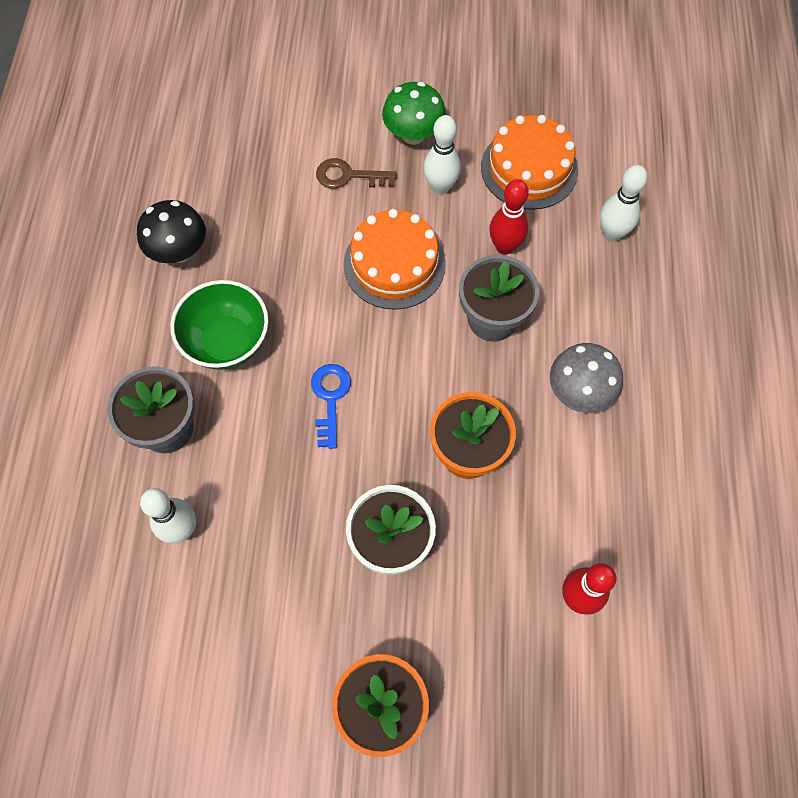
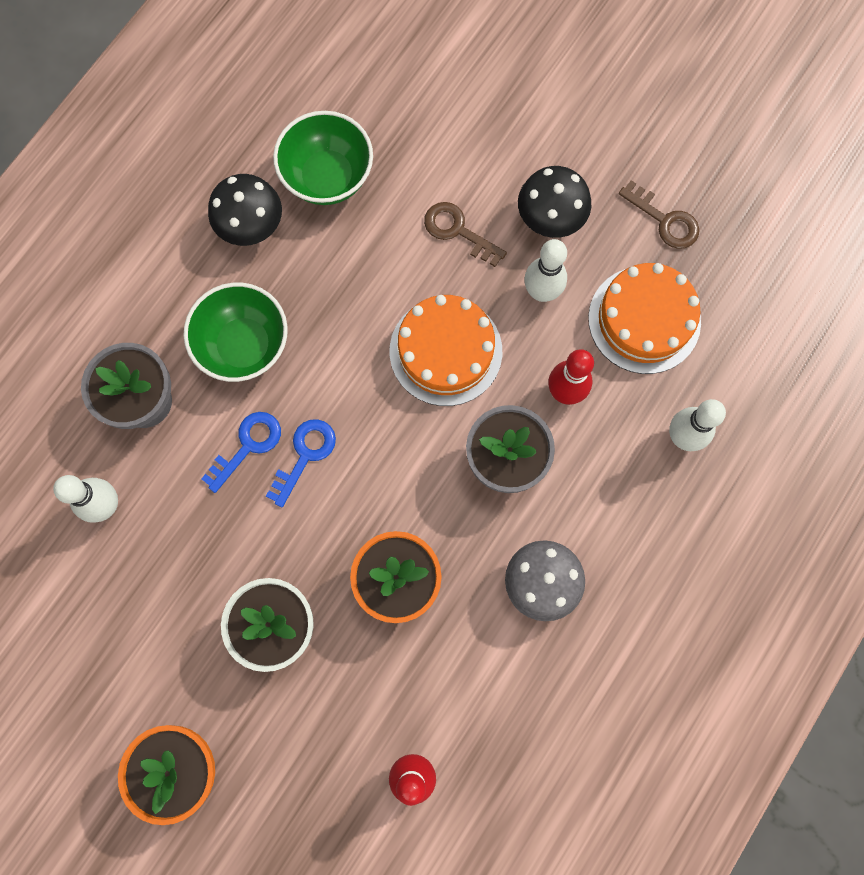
camera: 30 degrees right, 10 degrees up
(221, 187) = (327, 177): none -> green bowl
(277, 416) = (248, 446): none -> blue key
(413, 134) = (550, 218): green mushroom -> black mushroom
(498, 96) = (665, 220): none -> brown key

